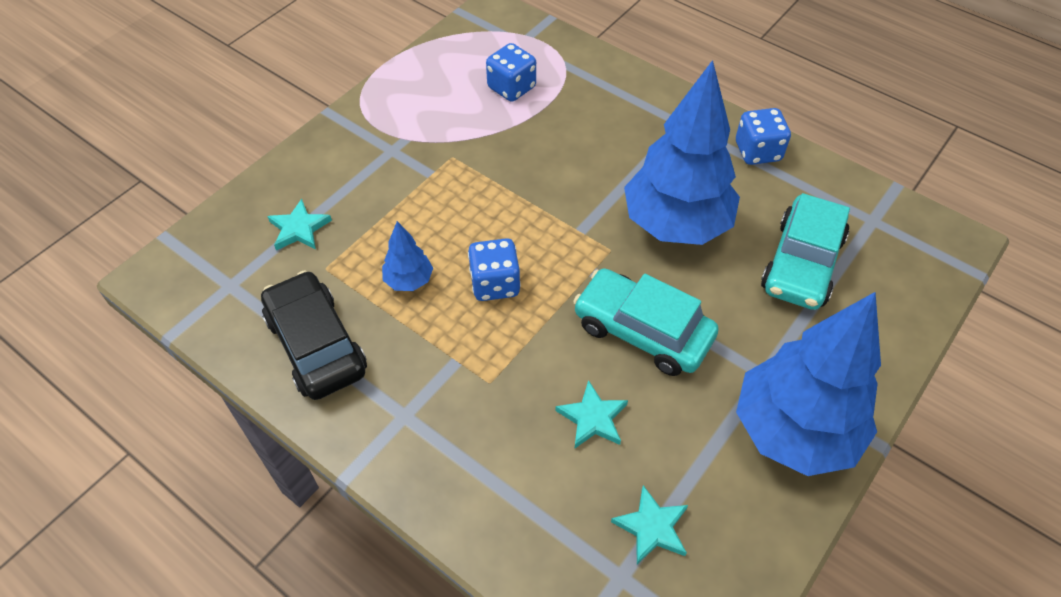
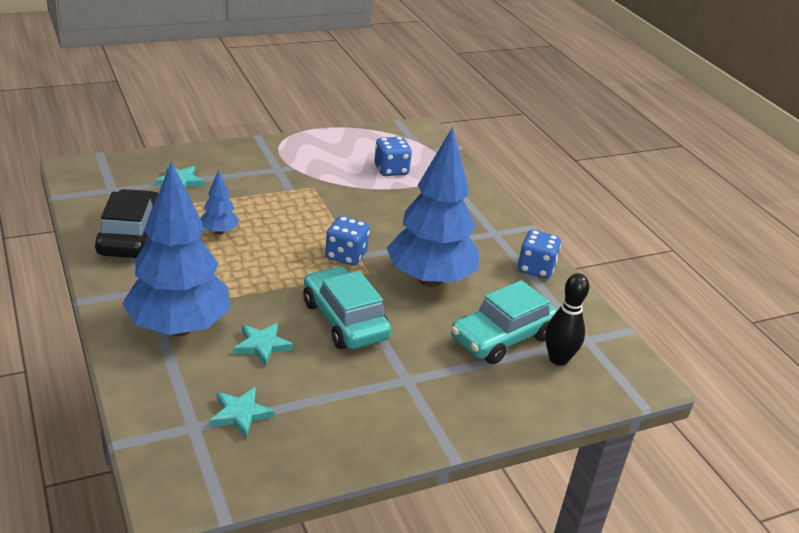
camera: 25 degrees right, 20 degrees down
(495, 284) = (272, 256): blue dice -> blue dice (346, 255)
(793, 431) = (395, 416): blue tree -> blue tree (179, 328)
(870, 261) = (558, 359): none -> black bowling pin

